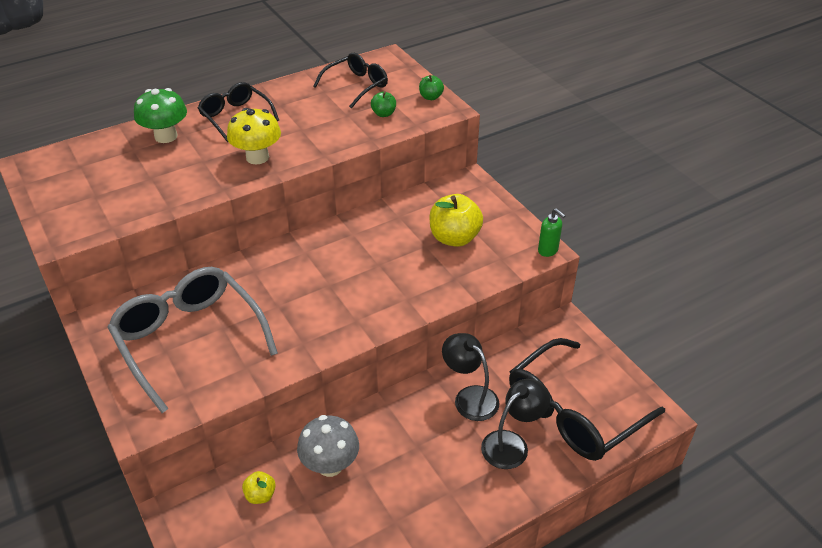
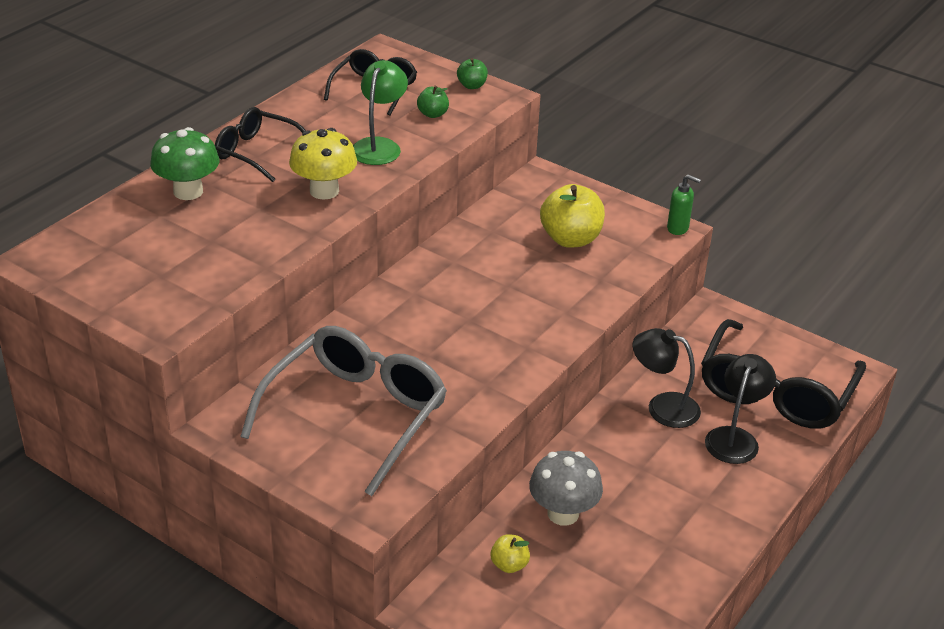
camera: 25 degrees left, 5 degrees down
(190, 340) = (355, 416): grey glasses -> grey glasses turned 90 degrees clockwise
(324, 131) = (379, 146): none -> green lamp

